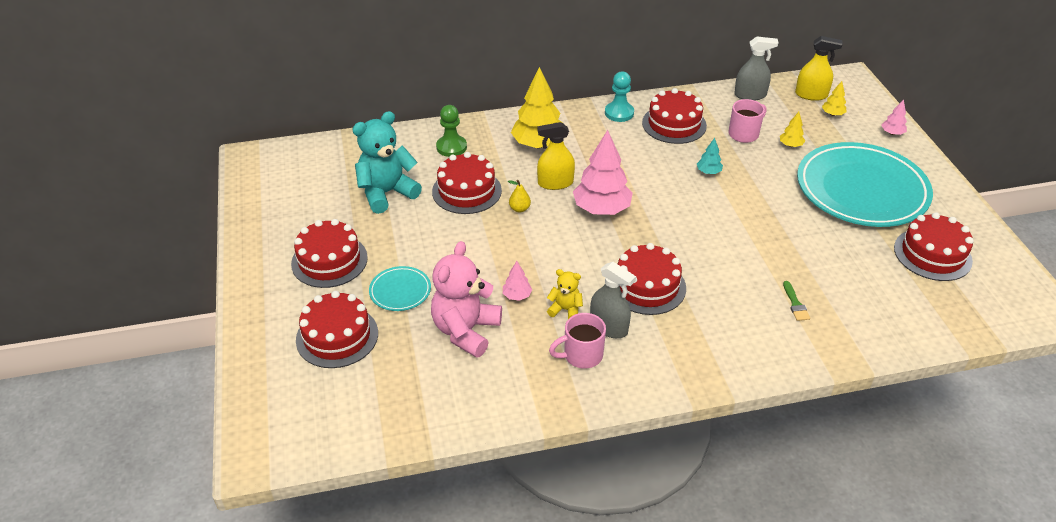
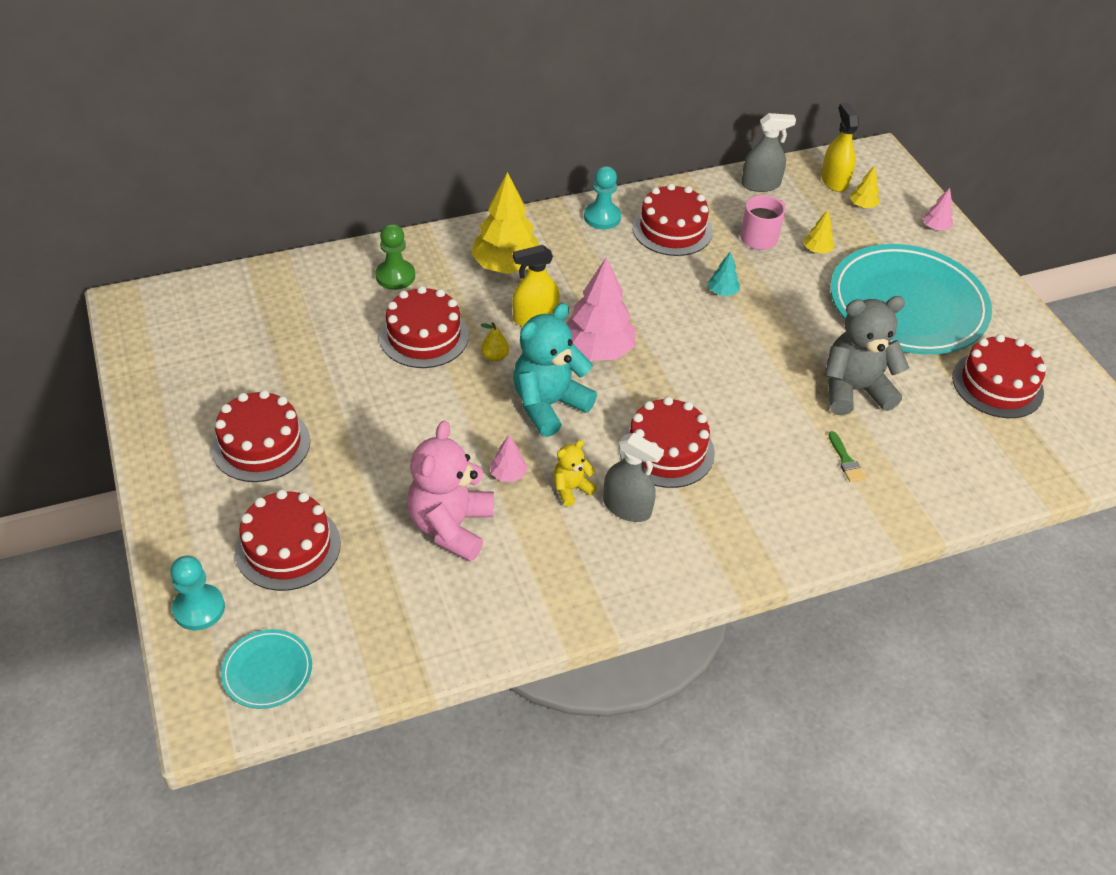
camera: 10 degrees left, 5 degrees up
(262, 376) = (199, 608): none -> turquoise pawn
(387, 193) = (321, 345): turquoise teddy bear -> turquoise teddy bear (548, 405)
(400, 291) = (359, 479): turquoise plate -> turquoise plate (267, 671)
(565, 310) = (571, 489): yellow teddy bear -> yellow teddy bear turned 45 degrees counterclockwise
(581, 355) = (599, 547): pink mug -> none
(809, 251) = (854, 390): none -> grey teddy bear
(811, 95) = (834, 181): yellow spray bottle -> yellow spray bottle turned 105 degrees counterclockwise

